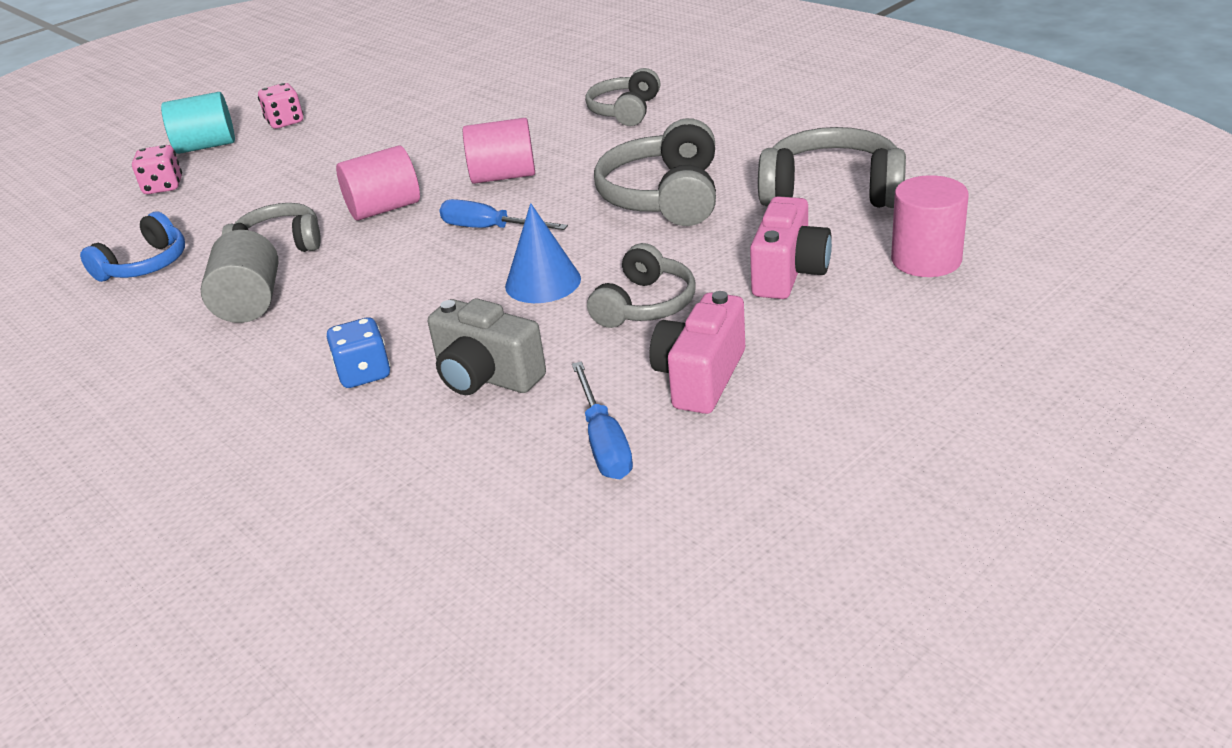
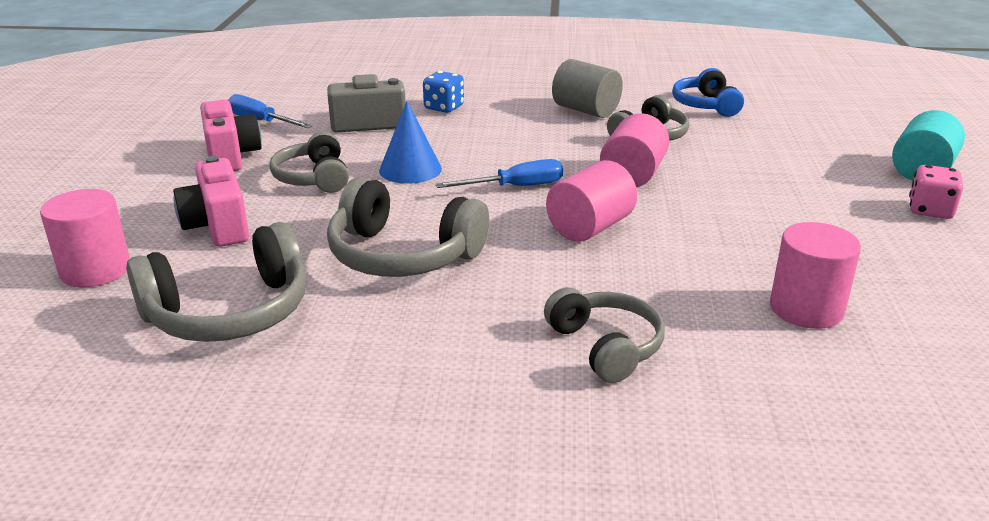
camera: 135 degrees right, 5 degrees down
(163, 187) = (846, 138): pink dice -> none
(489, 98) = (806, 309): none -> pink cylinder
(664, 196) = (402, 255): grey headphones -> grey headphones turned 150 degrees clockwise

